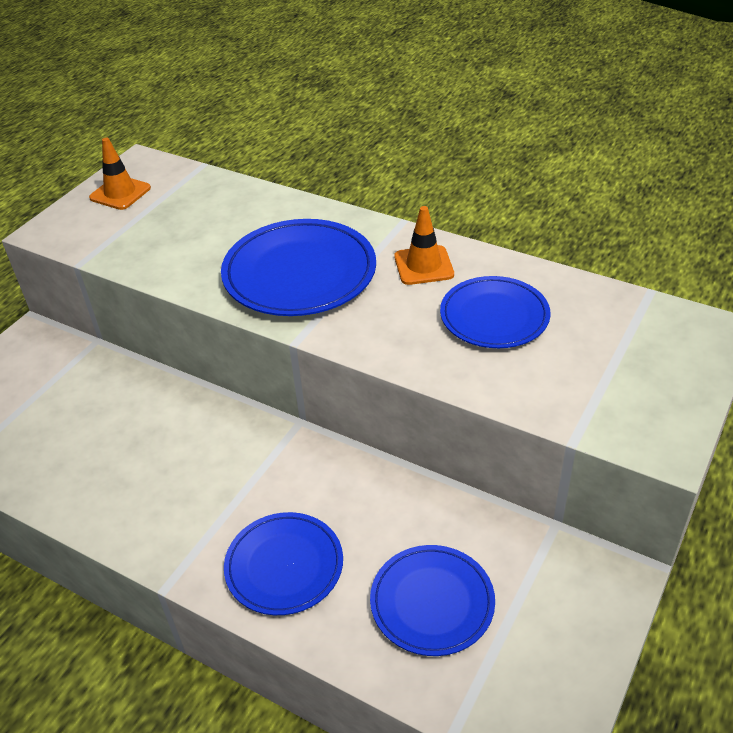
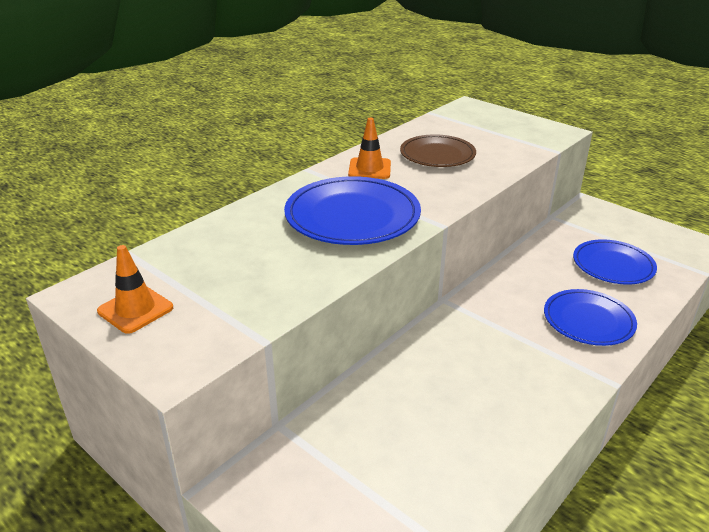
camera: 80 degrees left, 10 degrees down
(494, 316) = (437, 155): blue plate -> brown plate

